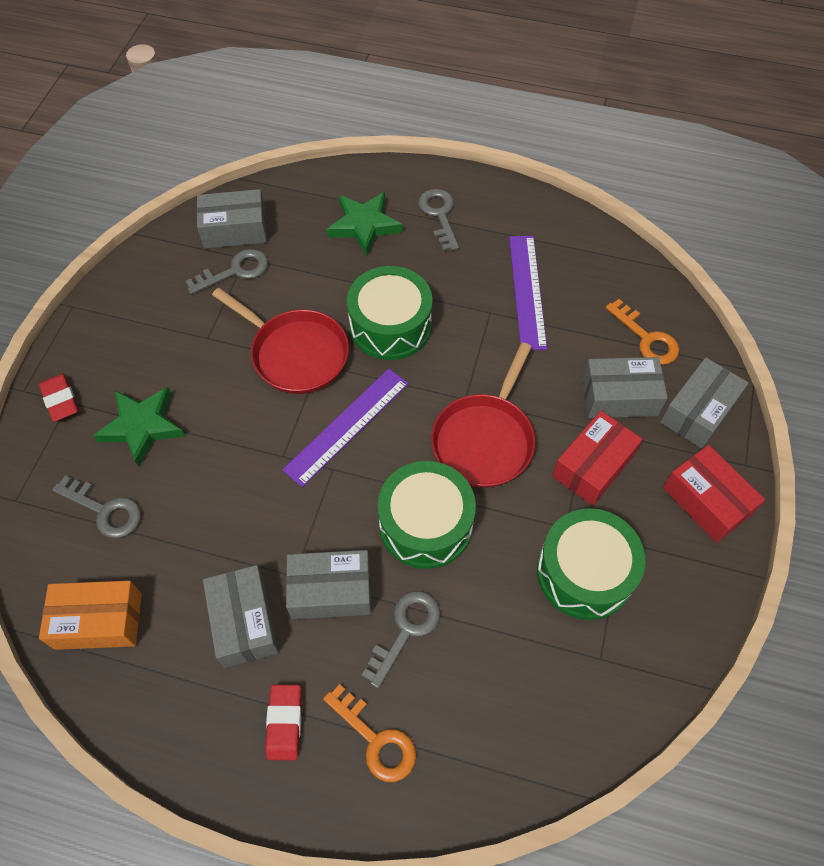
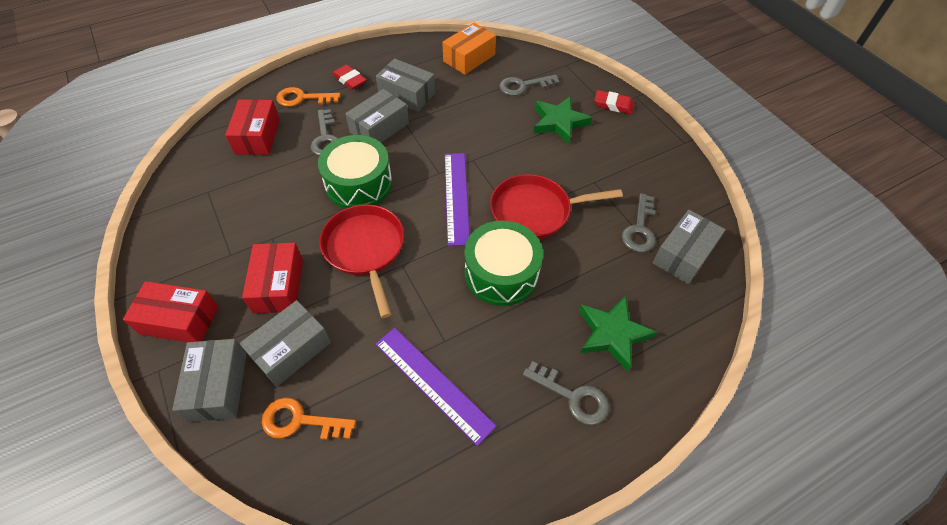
camera: 135 degrees right, 5 degrees down
(485, 710) = (257, 136): none -> red box
(585, 572) = (243, 223): green drum -> none

